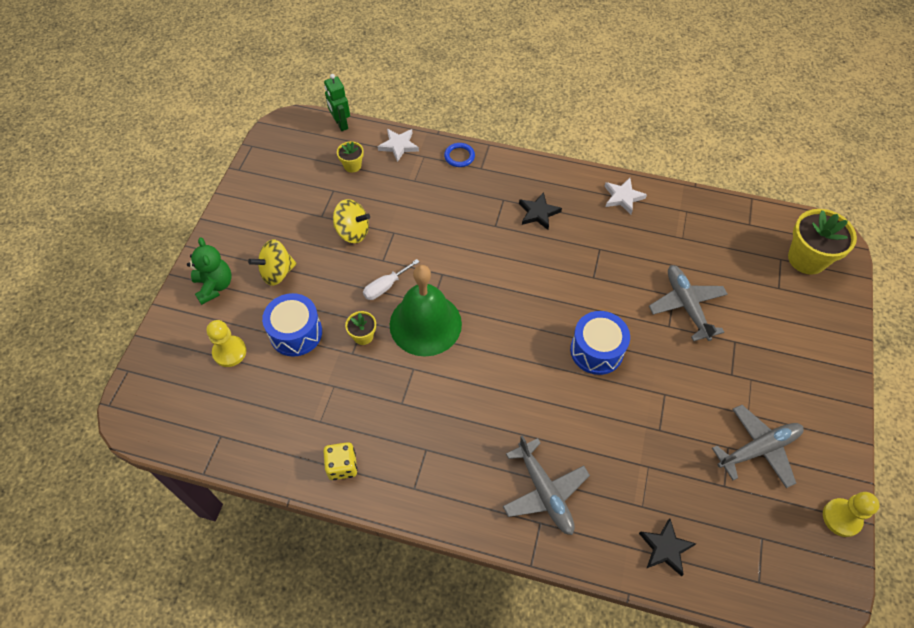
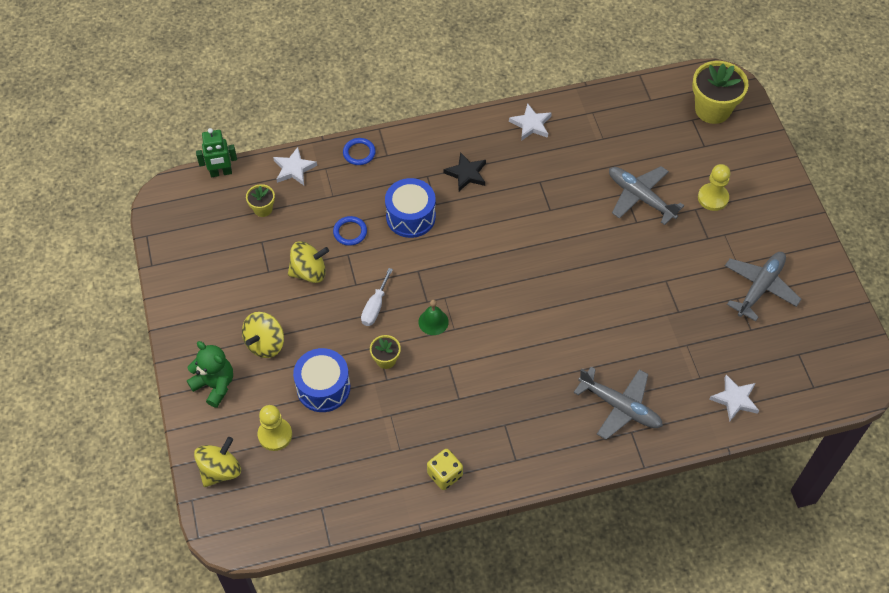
camera: 30 degrees left, 0 degrees up
(167, 358) = (220, 470): none -> yellow spinning top
(341, 124) = (221, 173): green robot -> green robot turned 45 degrees counterclockwise
(408, 215) = (350, 232): none -> blue ring
(425, 324) = (433, 322): green bell -> green bell, size x0.42
(596, 350) = (591, 272): blue drum -> blue drum (410, 216)
(665, 548) = (735, 399): black star -> white star
(841, 518) = (845, 309): yellow pawn -> yellow pawn (713, 198)

